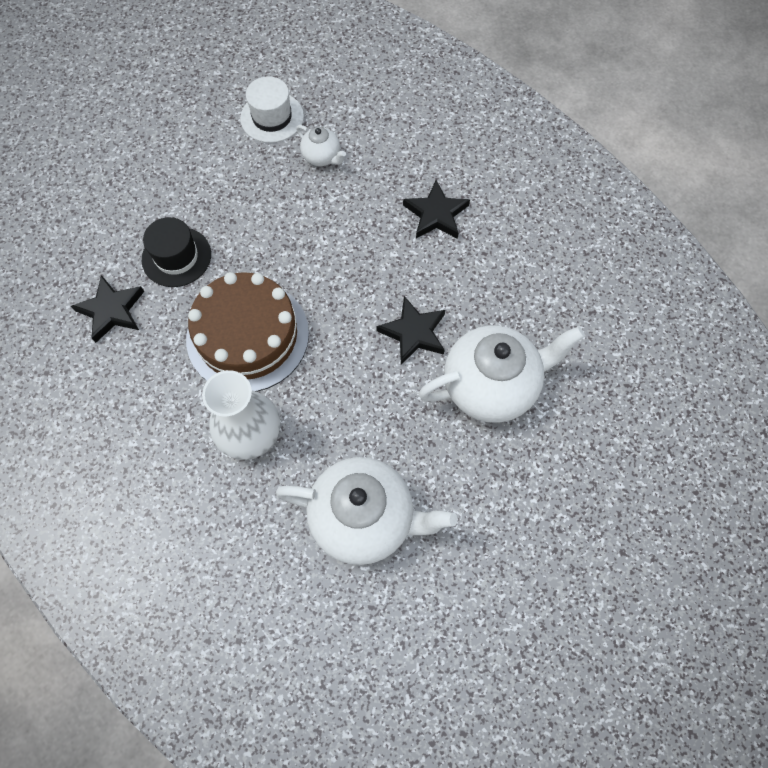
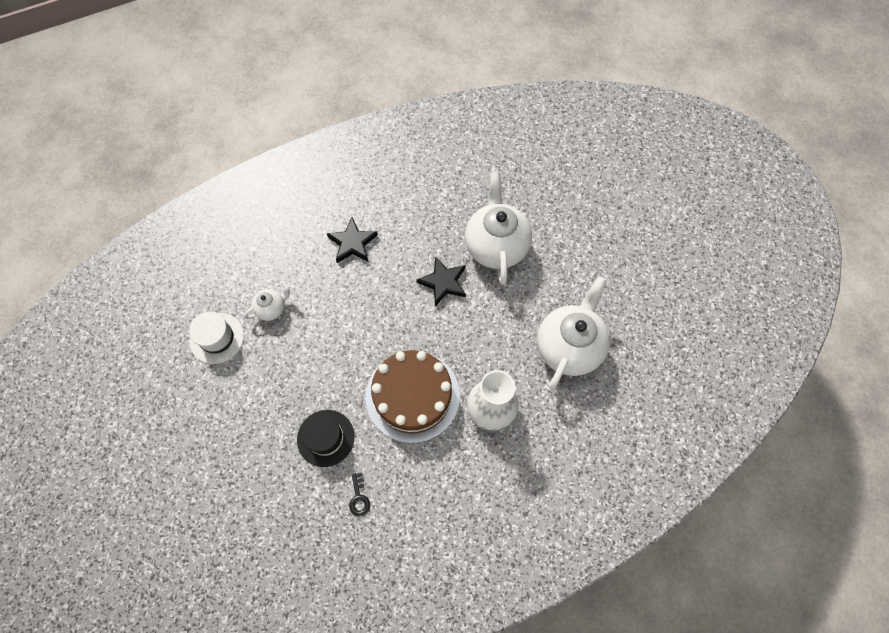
camera: 75 degrees left, 0 degrees up
(111, 311) = (359, 498): black star -> black key

